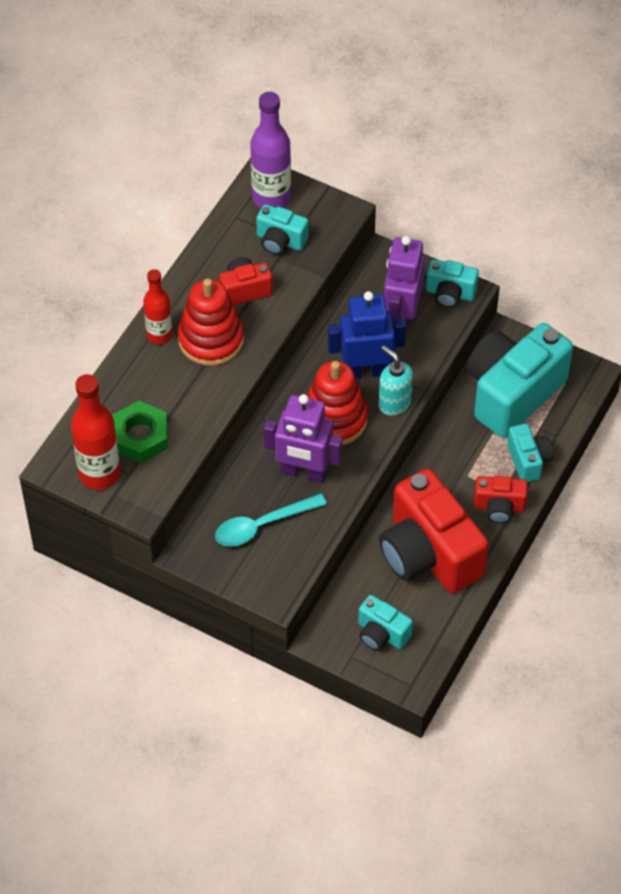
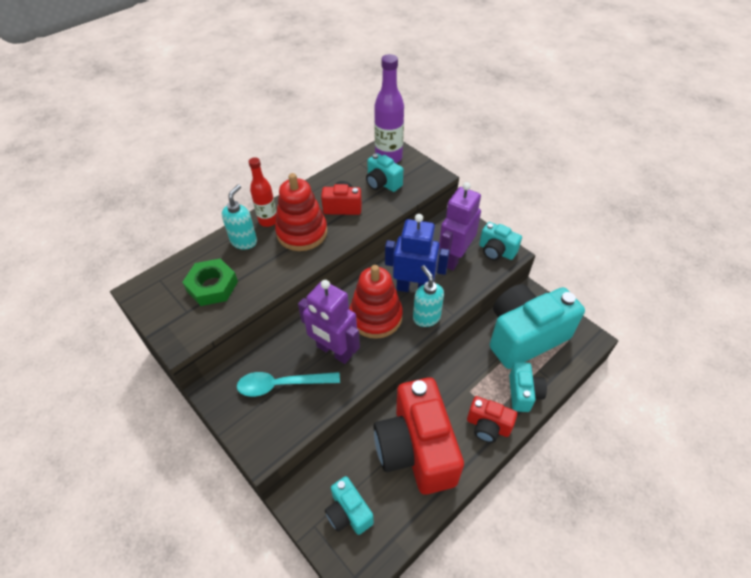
camera: 20 degrees right, 5 degrees down
(99, 474) = (165, 305): red bottle -> none
(145, 370) = (244, 241): none -> turquoise soap dispenser

